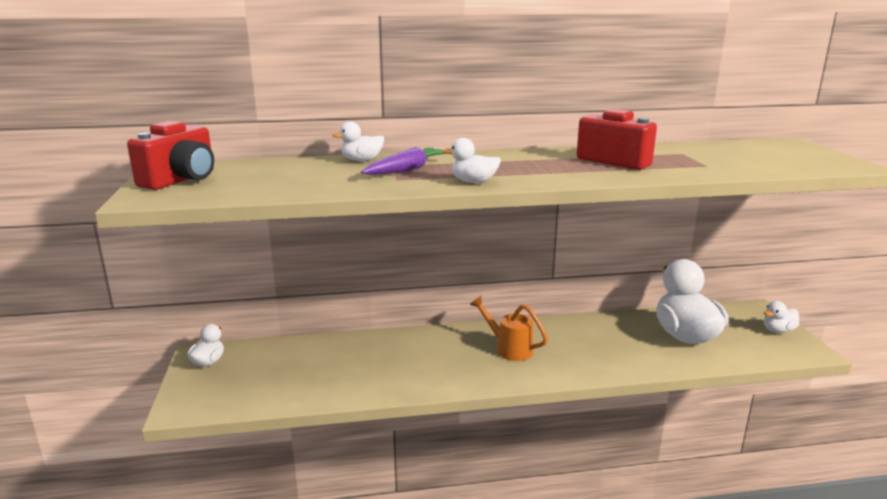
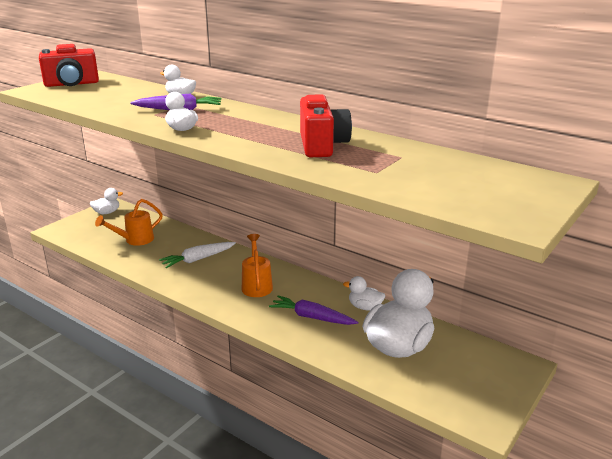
camera: 45 degrees right, 5 degrees up
(308, 371) = (134, 240): none -> orange watering can
(413, 355) = (197, 259): none -> white carrot
(598, 349) = (312, 317): none -> purple carrot
(778, 330) = (496, 390): white duck -> white duck (365, 307)

